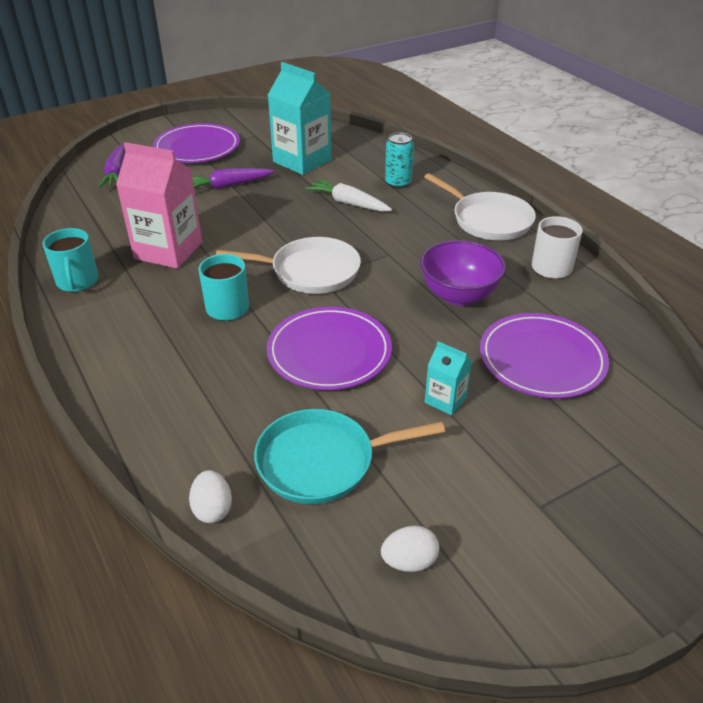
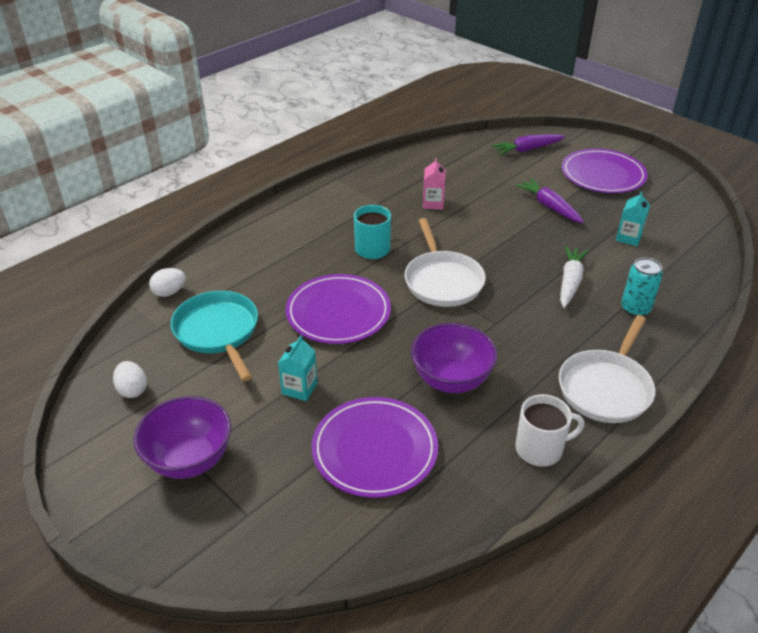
camera: 75 degrees right, 0 degrees up
(77, 281) = (374, 177): turquoise mug -> none
(168, 250) = (433, 203): pink carton -> pink carton, size x0.49
(302, 161) = (628, 238): turquoise carton -> turquoise carton, size x0.49
(541, 506) = (190, 459): none -> purple bowl

